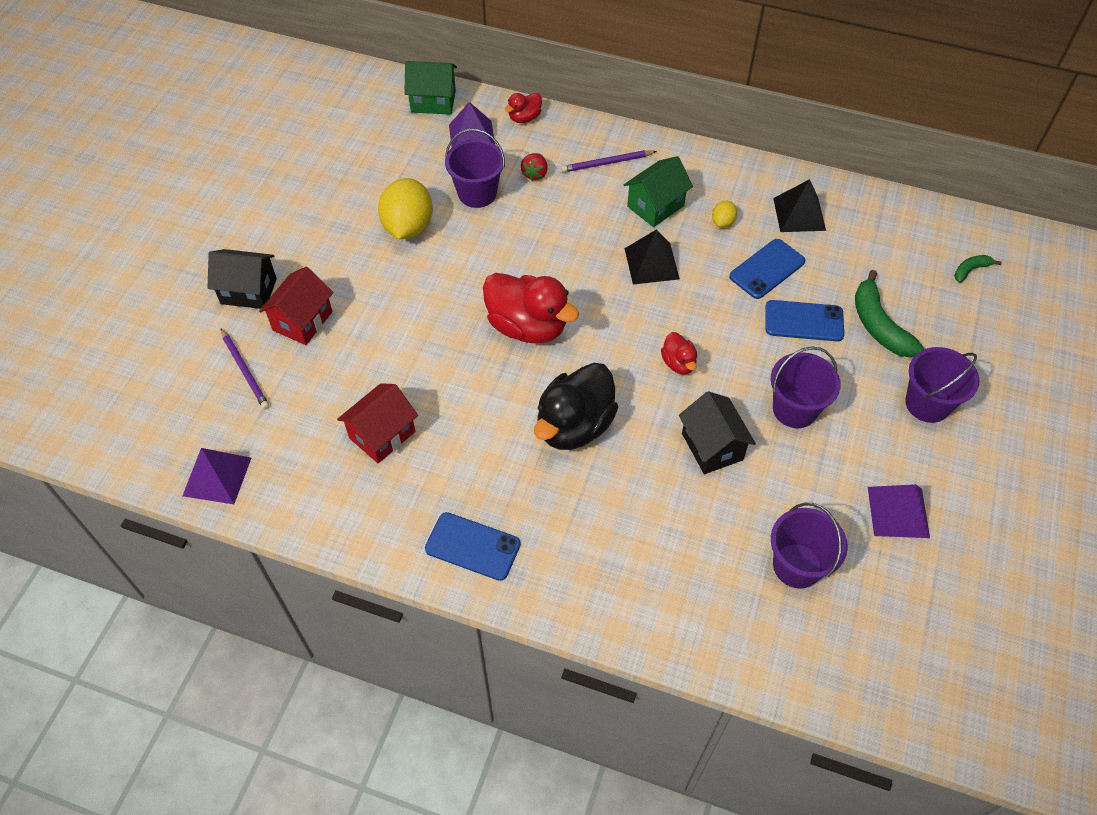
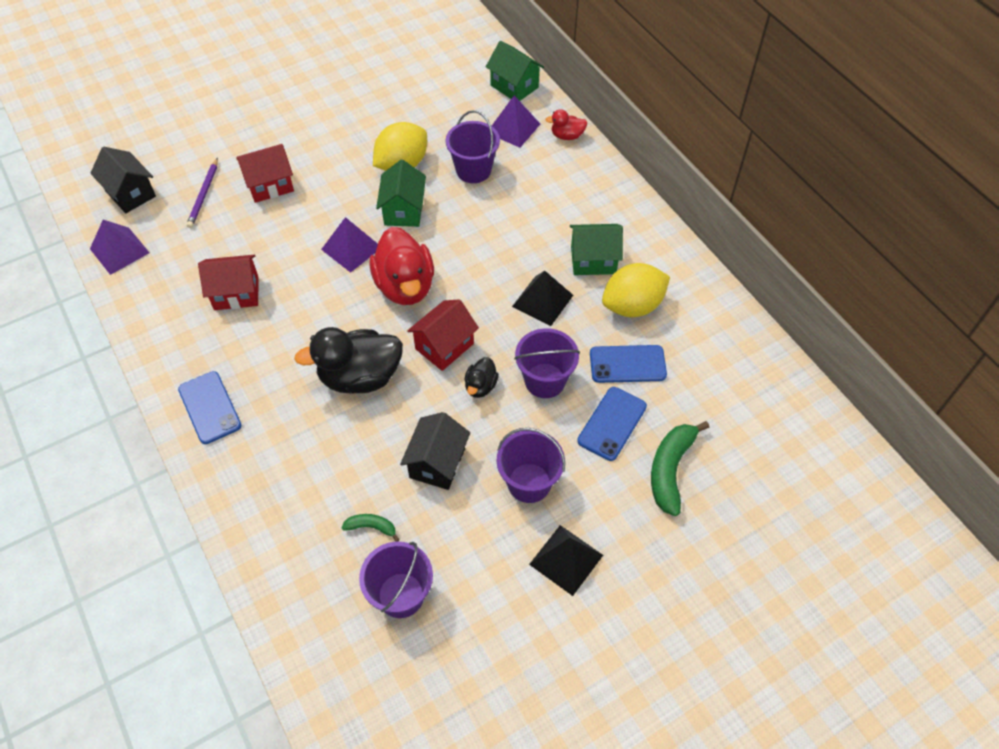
camera: 40 degrees right, 0 degrees up
(248, 291) = (259, 145): black house -> black house (130, 194)
(454, 265) = (403, 210): none -> green house
(535, 174) = (529, 181): red strawberry -> none
(607, 163) = (591, 206): purple pencil -> none
(615, 352) = (444, 346): none -> red house
(678, 363) = (480, 386): red duck -> black duck
(722, 222) = (632, 306): yellow lemon -> yellow lemon, size x2.15
(799, 214) = (703, 339): black pyramid -> black pyramid (566, 559)
(804, 321) = (612, 423): blue phone -> blue phone turned 75 degrees clockwise
(898, 512) = (521, 620): purple pyramid -> purple pyramid (351, 248)
(927, 404) = (641, 559): purple bucket -> purple bucket (545, 380)
(970, 270) = (804, 483): green banana -> green banana (371, 527)

